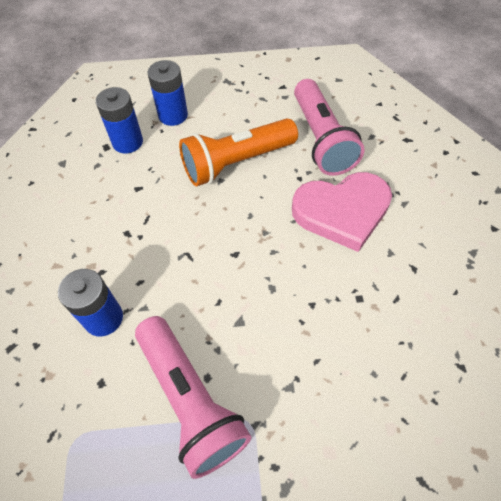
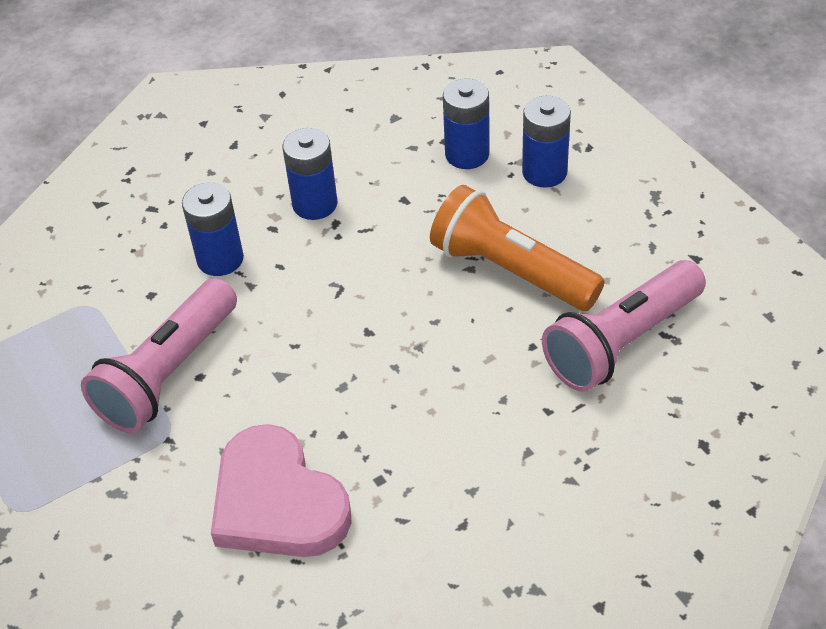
camera: 65 degrees right, 10 degrees down
(100, 237) = (315, 204): none -> blue battery
(342, 212) = (504, 413): pink heart -> pink heart (277, 502)

